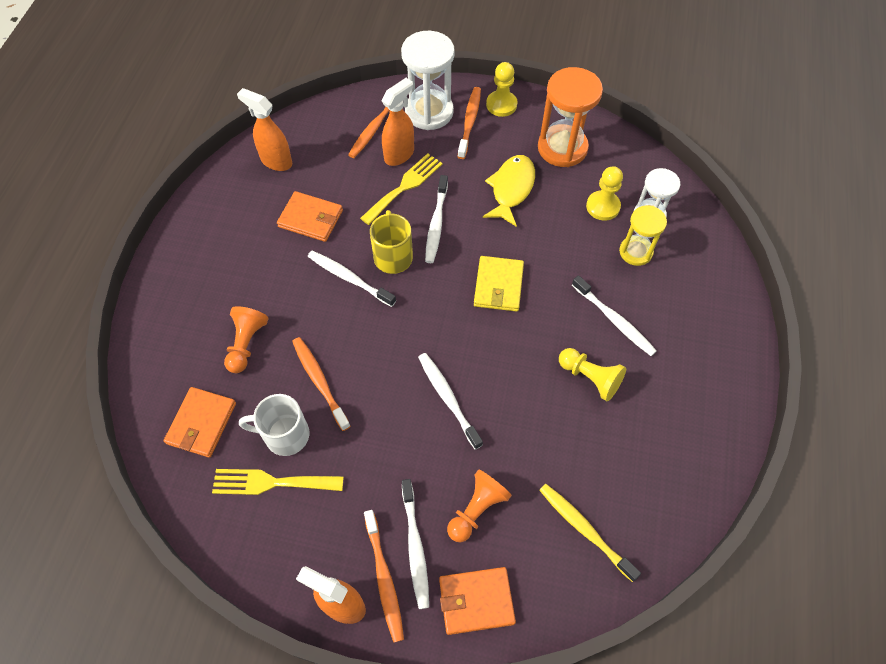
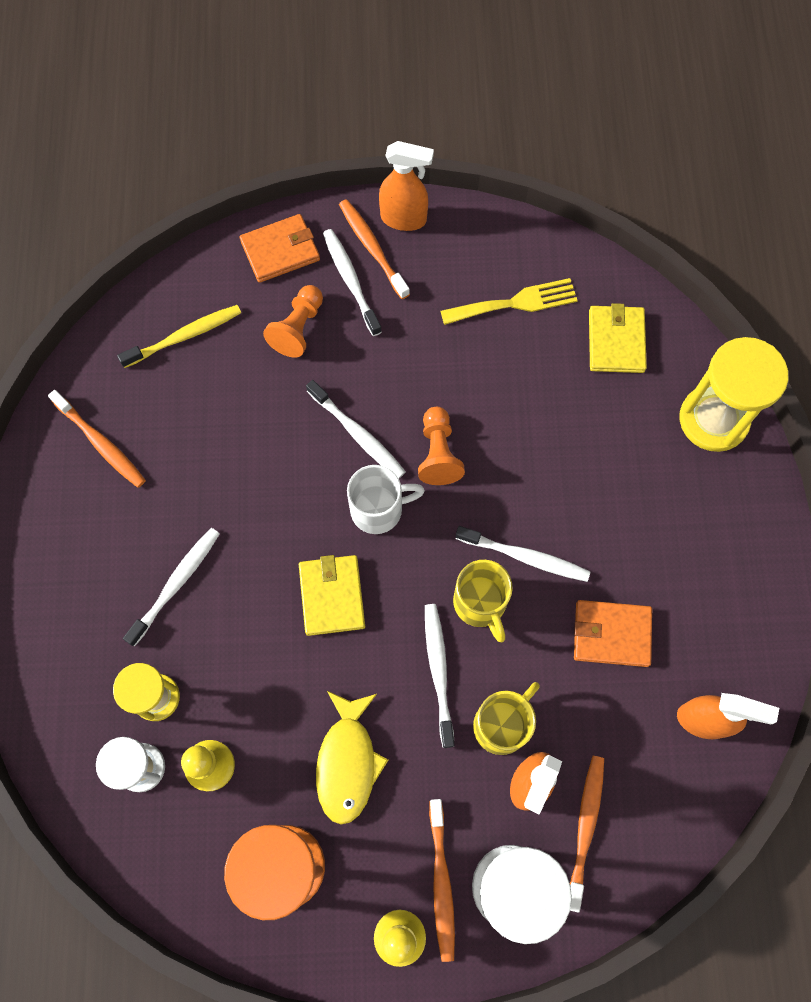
camera: 165 degrees right, 10 degrees up
(160, 339) = (713, 419): none -> yellow hourglass
(201, 423) = (616, 341): orange wallet -> yellow wallet
(246, 344) = (611, 440): orange pawn -> orange pawn (438, 453)
(285, 435) = (522, 351): white mug -> white mug (378, 509)
(319, 381) = (509, 417): orange toothbrush -> orange toothbrush (101, 443)
(404, 186) = (502, 724): yellow fork -> yellow mug
(584, 529) = (185, 336): yellow toothbrush -> yellow toothbrush turned 60 degrees counterclockwise
(590, 378) = (198, 499): yellow pawn -> none
(614, 320) = (176, 584): white toothbrush -> white toothbrush turned 90 degrees clockwise

